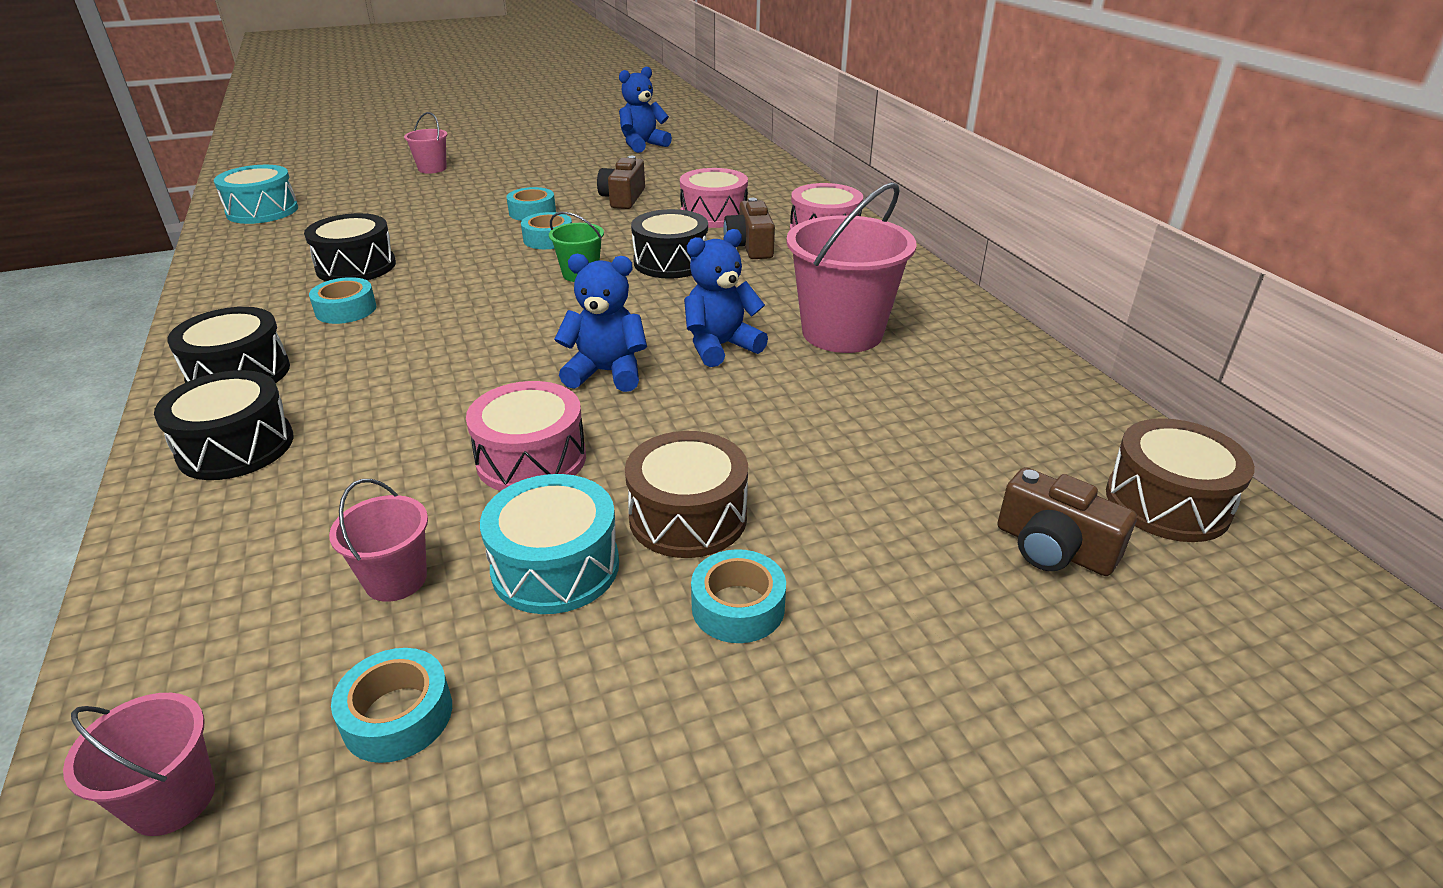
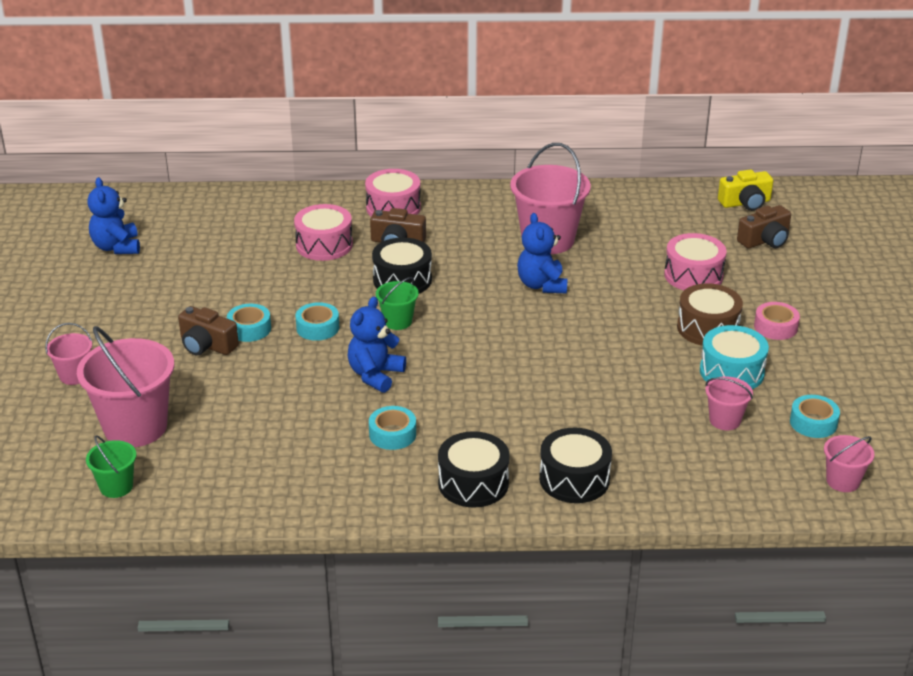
camera: 70 degrees left, 0 degrees up
(262, 211) = (116, 486): turquoise drum -> green bucket
(355, 201) = (135, 427): none -> pink bucket
(356, 266) = (308, 428): black drum -> none
(531, 459) = (636, 369): pink drum -> pink drum (693, 275)
(606, 373) = (552, 331): blue teddy bear -> blue teddy bear (375, 375)
(623, 198) = (253, 279): brown camera -> brown camera (207, 345)
(738, 607) = (775, 327): turquoise tape -> pink tape
(1167, 502) = (745, 203): brown drum -> yellow camera

